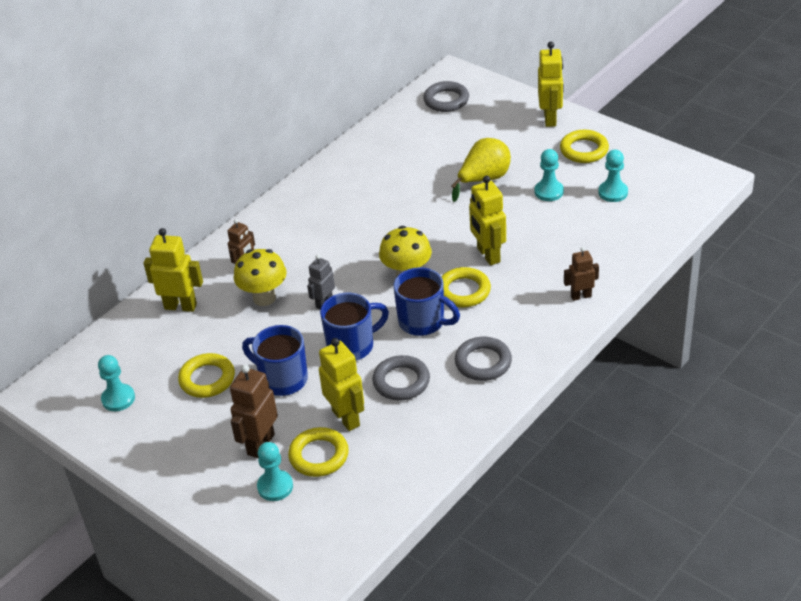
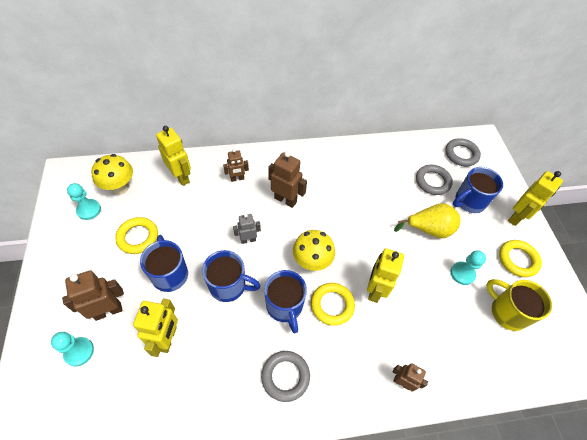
camera: 35 degrees right, 15 degrees up
(264, 298) = (223, 208): yellow mushroom -> yellow mushroom (120, 188)
(319, 249) = (285, 200): none -> brown robot
(319, 455) = (124, 352): yellow ring -> none
(401, 381) = (225, 342): grey ring -> grey ring (432, 181)
(496, 134) = (469, 201): none -> blue mug
(613, 192) = (507, 312): turquoise pawn -> yellow mug

